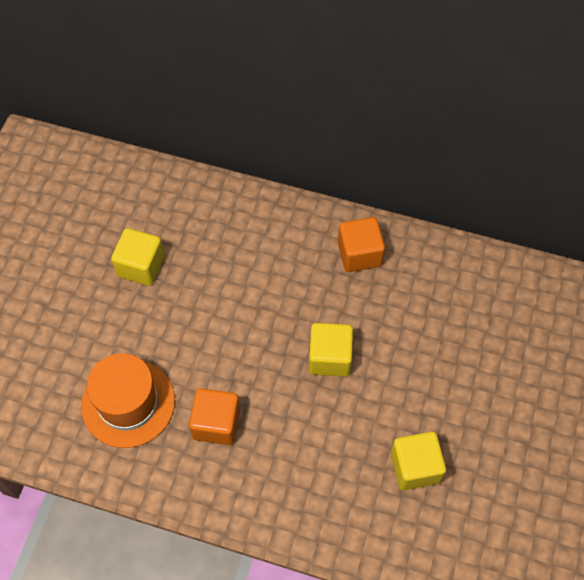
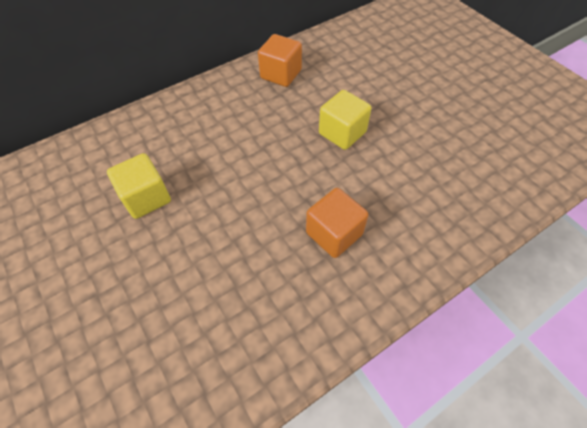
camera: 50 degrees left, 5 degrees down
(128, 403) = (256, 287): orange hat -> none
(415, 467) = (465, 138): yellow cube -> none

